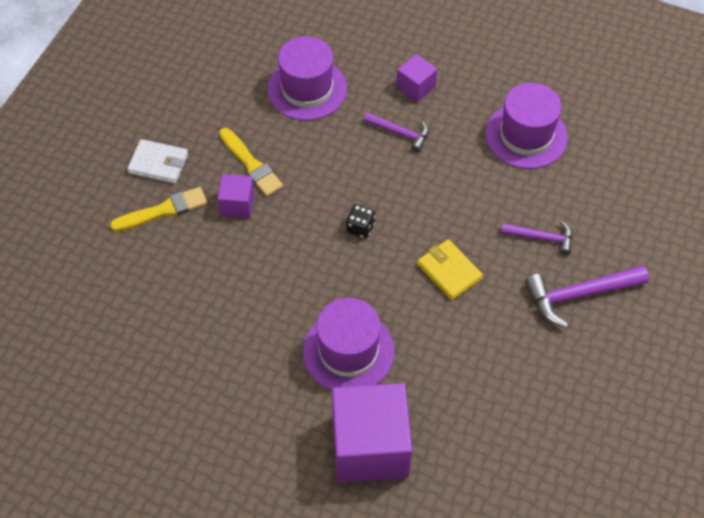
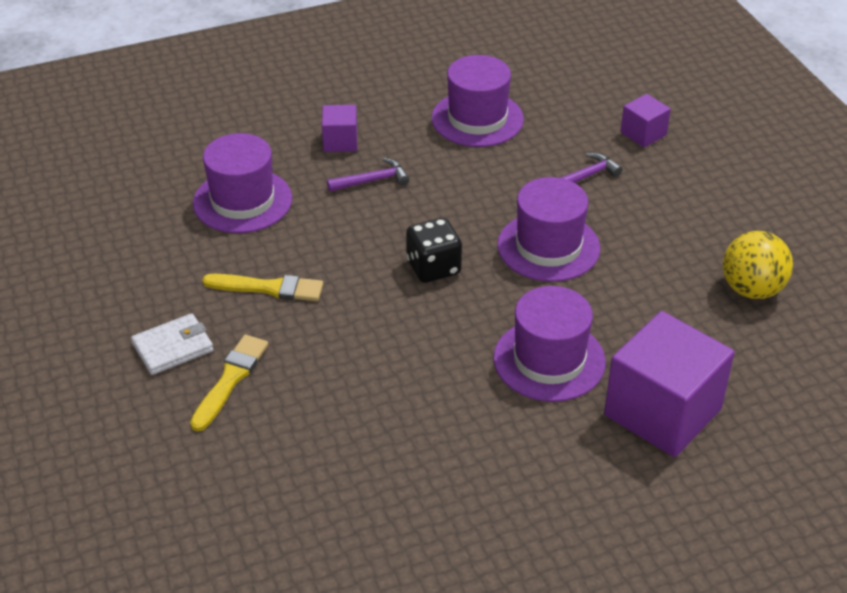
camera: 45 degrees left, 15 degrees down
(237, 204) = (297, 326): purple cube -> purple cube (643, 134)
(360, 228) = (433, 267): black dice -> black dice, size x1.58
(449, 271) = (548, 247): yellow wallet -> purple hat
(542, 415) = (751, 289): none -> yellow ball
(579, 295) = (664, 194): purple hammer -> none

